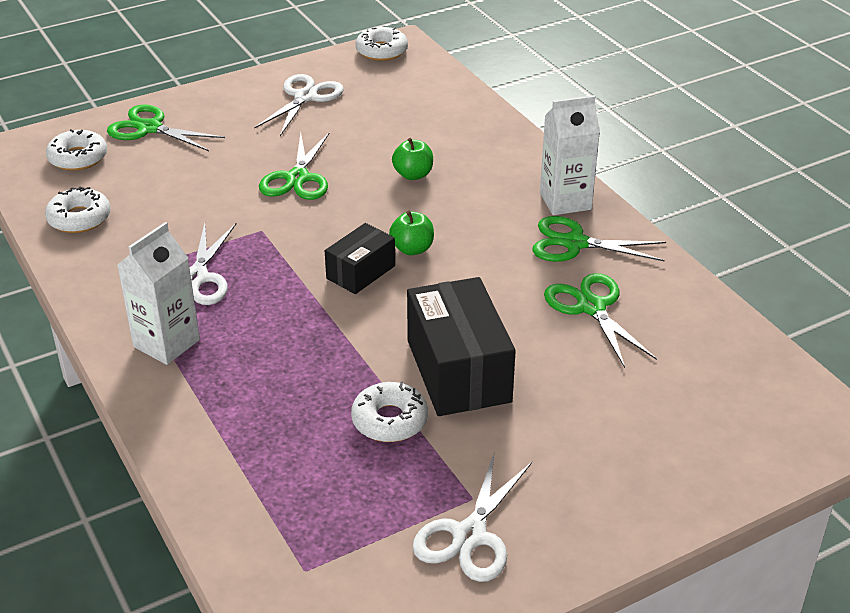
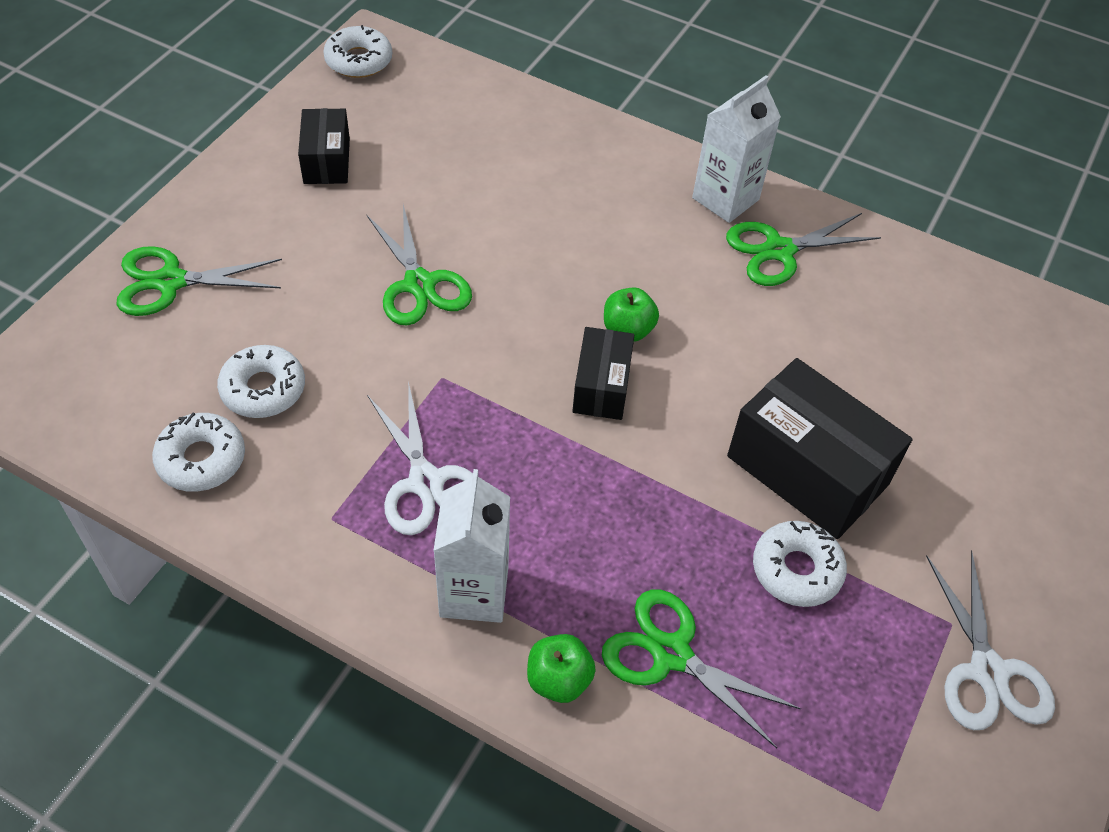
camera: 35 degrees left, 15 degrees up
(78, 158) = (114, 366): white donut -> white donut (263, 389)
(305, 97) = (327, 161): white scissors -> black box
(413, 175) = (543, 226): green apple -> green apple (558, 679)
(591, 307) = (860, 326): green scissors -> green scissors (671, 653)

